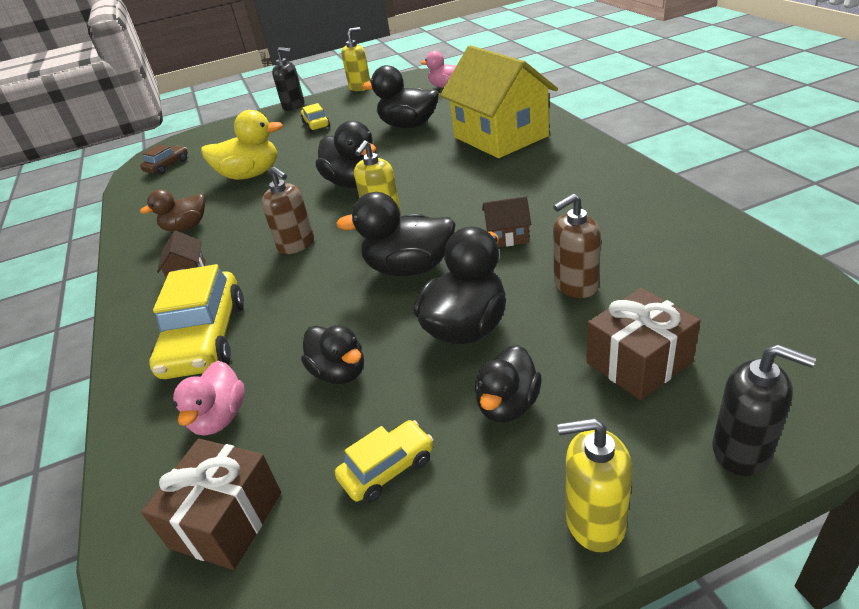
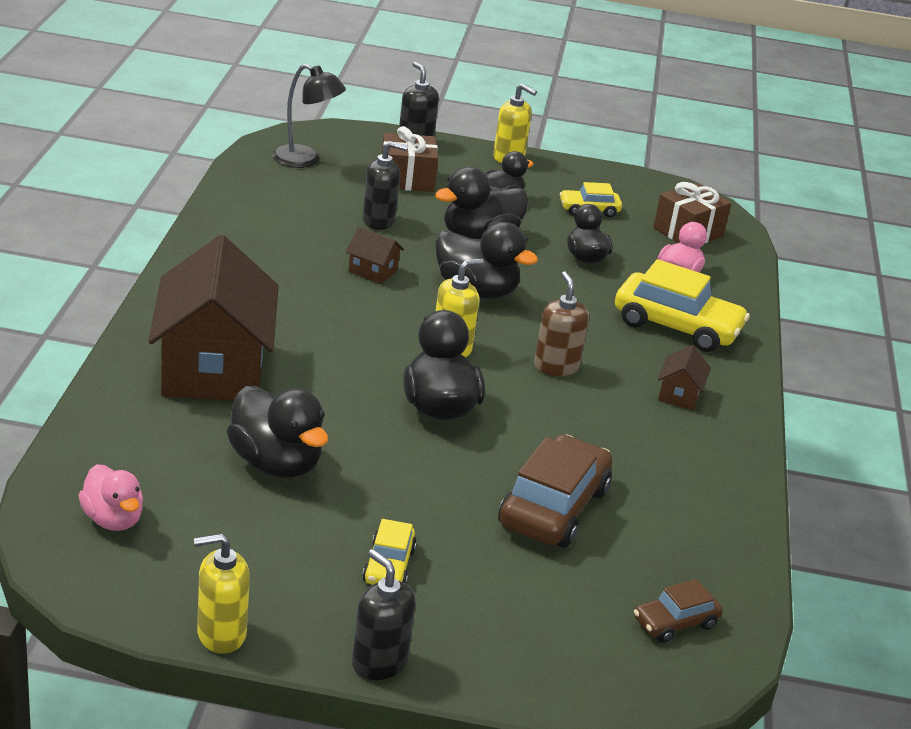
camera: 160 degrees left, 5 degrees down
(186, 227) = (669, 462): brown duck -> none
(205, 339) = (677, 326): yellow car -> yellow car turned 90 degrees clockwise
(250, 175) = (553, 507): yellow duck -> brown car
(500, 137) = (214, 369): yellow house -> brown house
(575, 285) = (379, 221): brown soap dispenser -> black soap dispenser
(765, 314) = (305, 160): none -> black lamp

